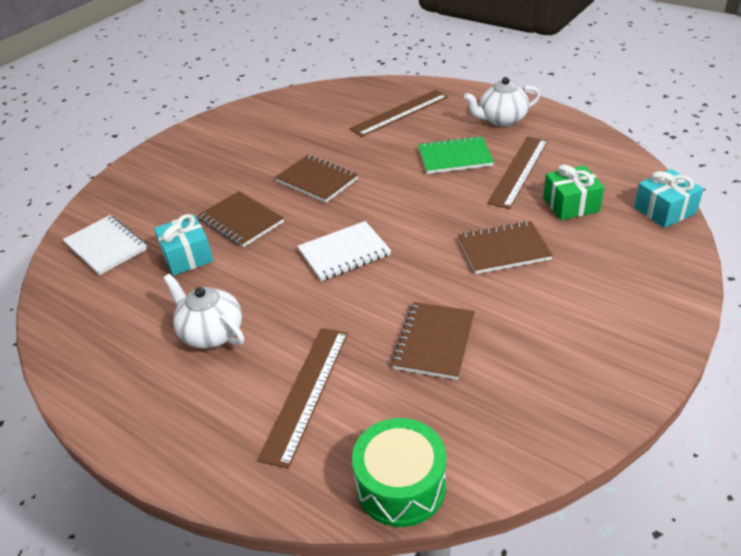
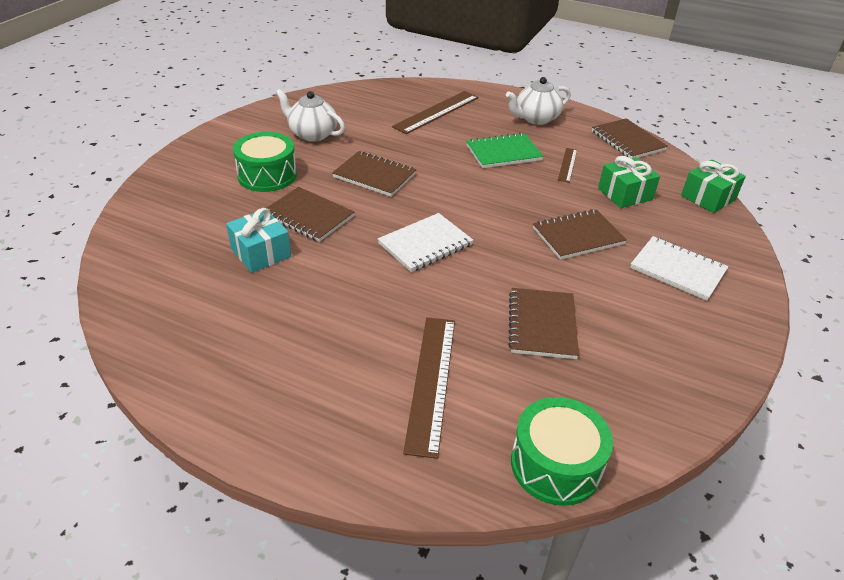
camera: 15 degrees left, 0 degrees up
(106, 247) = (166, 246): white notebook -> white notebook (677, 270)
(211, 333) = (311, 329): white teapot -> white teapot (312, 134)
(215, 179) = (267, 175): none -> green drum
(519, 171) = (567, 165): brown ruler -> brown ruler, size x0.53
(595, 145) = (627, 141): none -> brown notebook
(664, 210) = (708, 197): turquoise gift -> green gift

